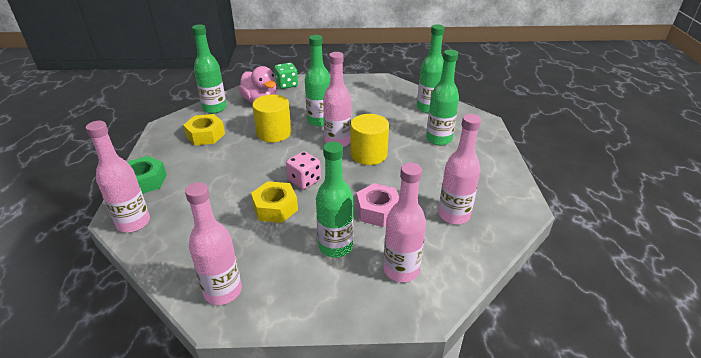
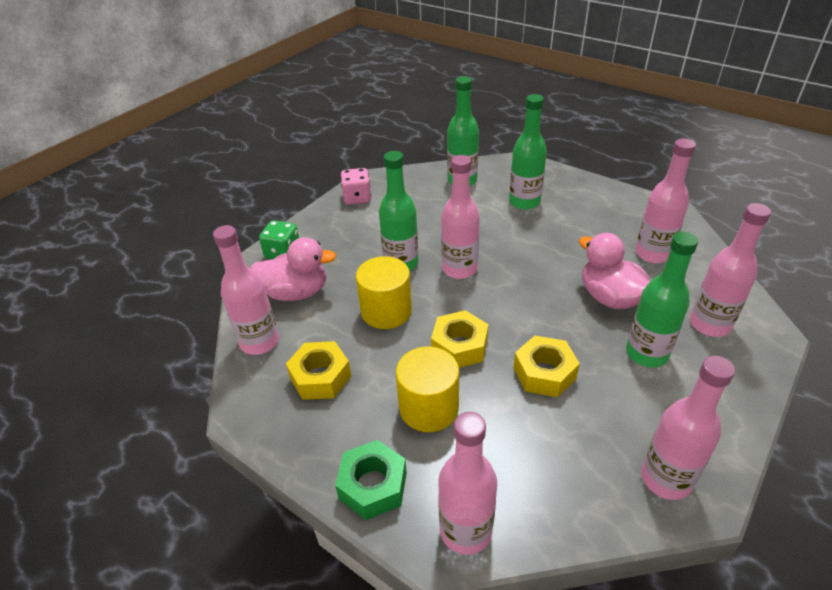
camera: 50 degrees left, 5 degrees up
(215, 108) = (259, 342): green bottle -> pink bottle
(269, 168) = (459, 346): none -> yellow nut
(304, 180) = (511, 327): pink dice -> pink dice (357, 198)
(368, 154) = (506, 258): yellow cylinder -> yellow cylinder (428, 407)
(378, 211) = (610, 297): pink nut -> pink duck

